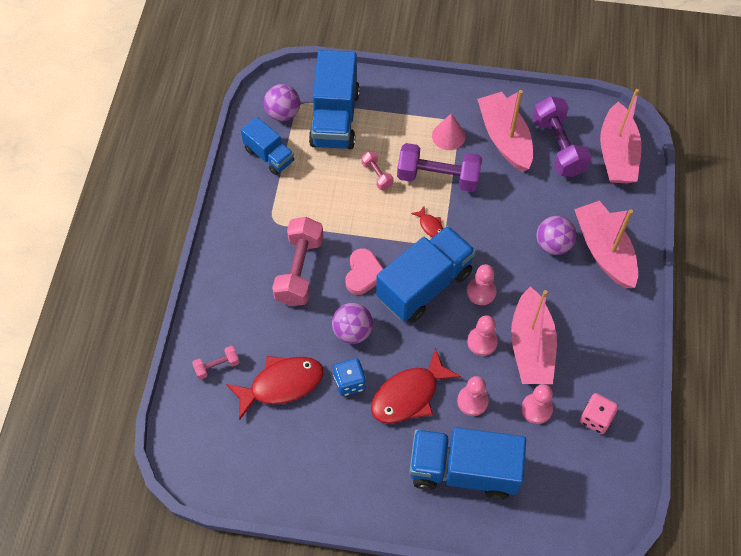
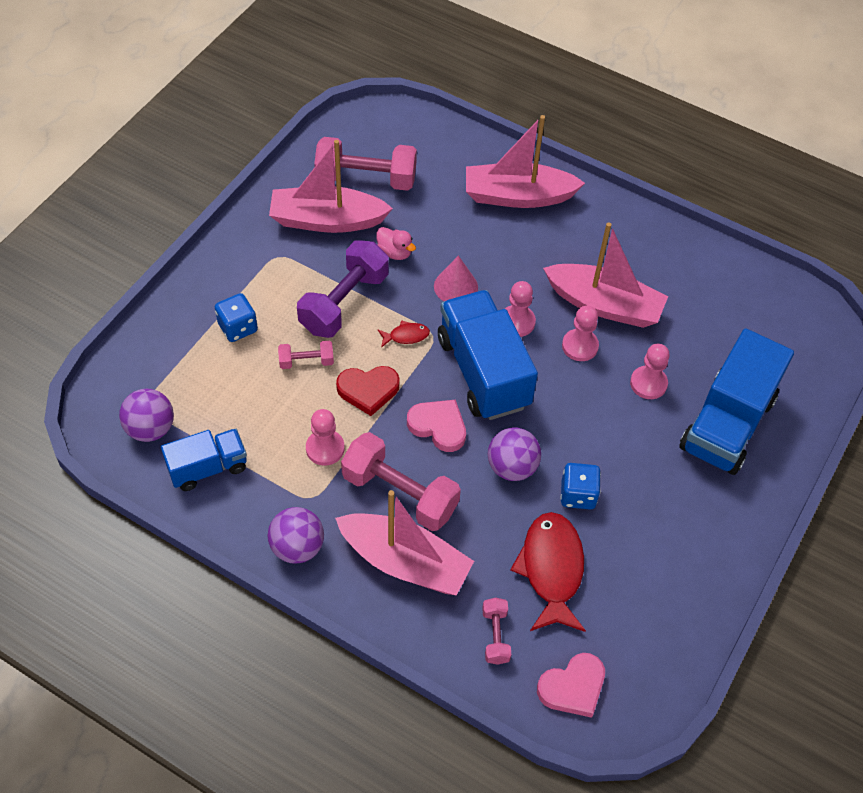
camera: 70 degrees left, 5 degrees down
(198, 427) = (573, 687): none -> pink heart
(335, 118) = (195, 374): blue truck -> none
(372, 220) = (368, 390): none -> red heart
(384, 126) = (238, 327): none -> blue dice
(409, 395) = (617, 440): red fish -> none
(448, 136) = (292, 270): pink cone -> pink cone (455, 286)
(500, 191) = (395, 252): none -> pink duck
(536, 409) = (679, 330): pink pawn -> pink pawn (325, 448)
(553, 245) = (489, 235): purple ball -> purple ball (297, 547)
(558, 147) = (366, 179): purple dumbbell -> pink dumbbell
(595, 418) = (708, 285): pink dice -> none
(616, 154) = (404, 135): pink boat -> pink boat (405, 562)

